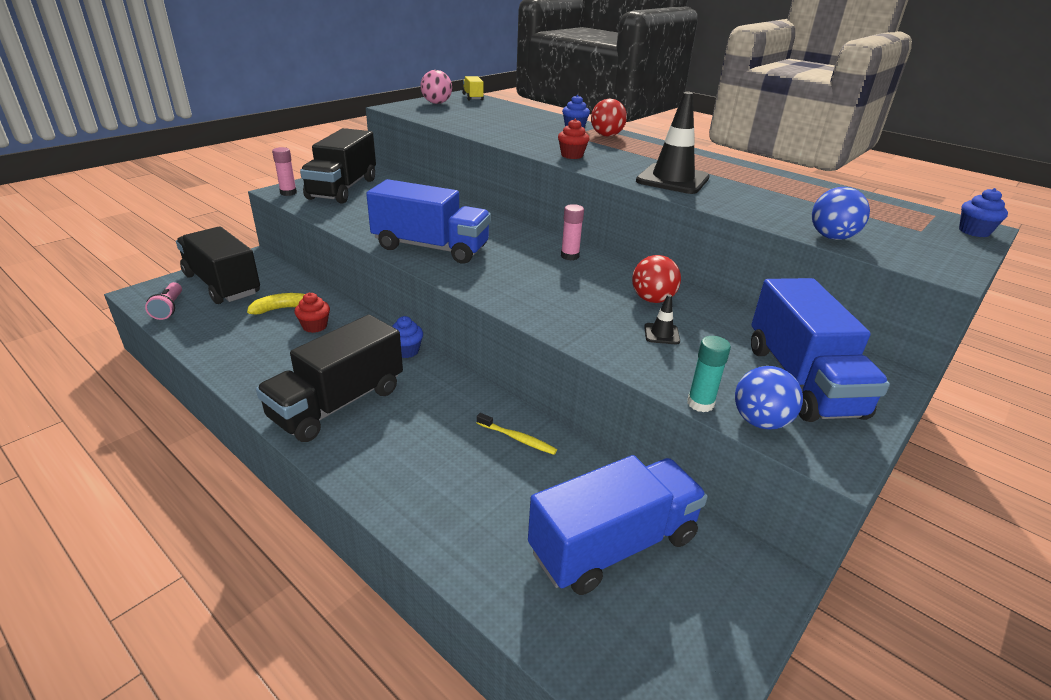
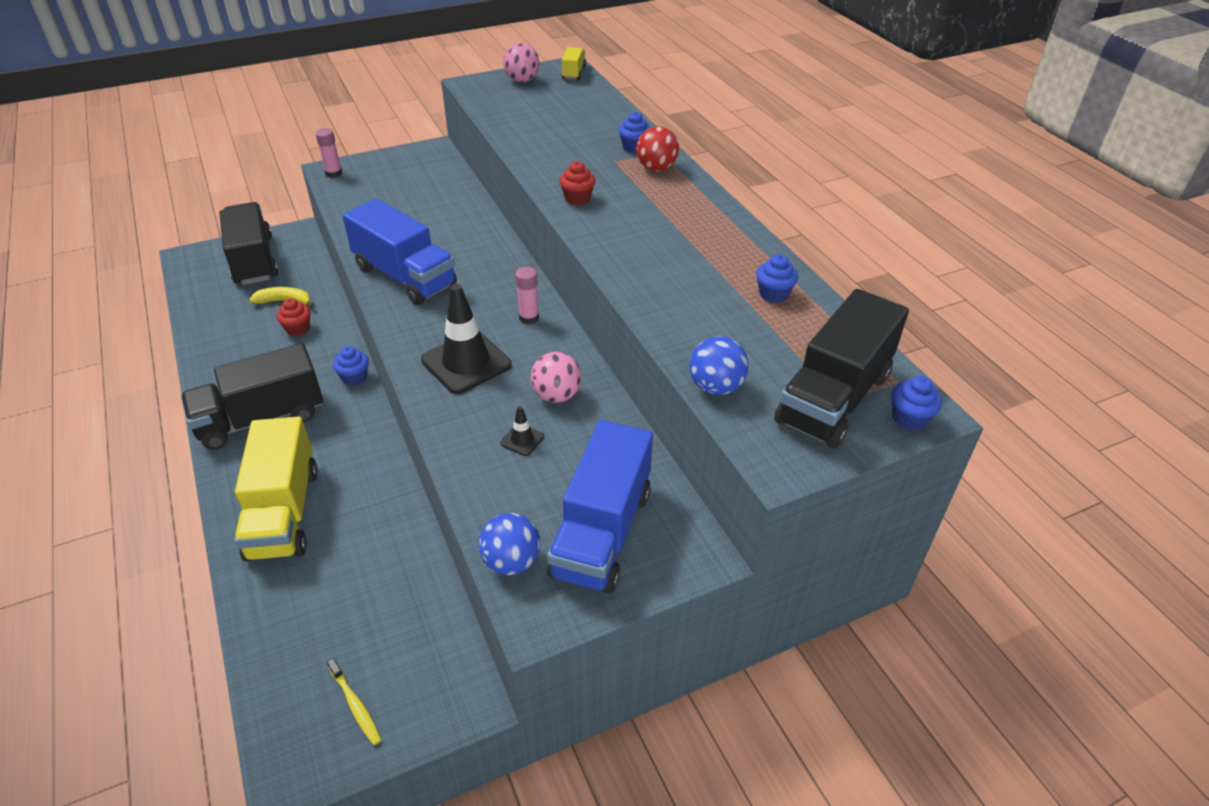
camera: 25 degrees right, 10 degrees up
(169, 308) = (197, 279): pink flashlight -> none
(343, 189) = (387, 176): black truck -> black truck (833, 398)
(433, 476) = (283, 512): none -> yellow truck
(517, 438) = (377, 499): yellow toothbrush -> yellow toothbrush (356, 706)
(613, 545) = (371, 623): blue truck -> none
(652, 299) = (556, 395): red ball -> pink ball
(672, 179) = (646, 259): black traffic cone -> black traffic cone (466, 362)
(700, 403) = (478, 526): turquoise glue stick -> none
(787, 185) = (773, 294): none -> blue cupcake

